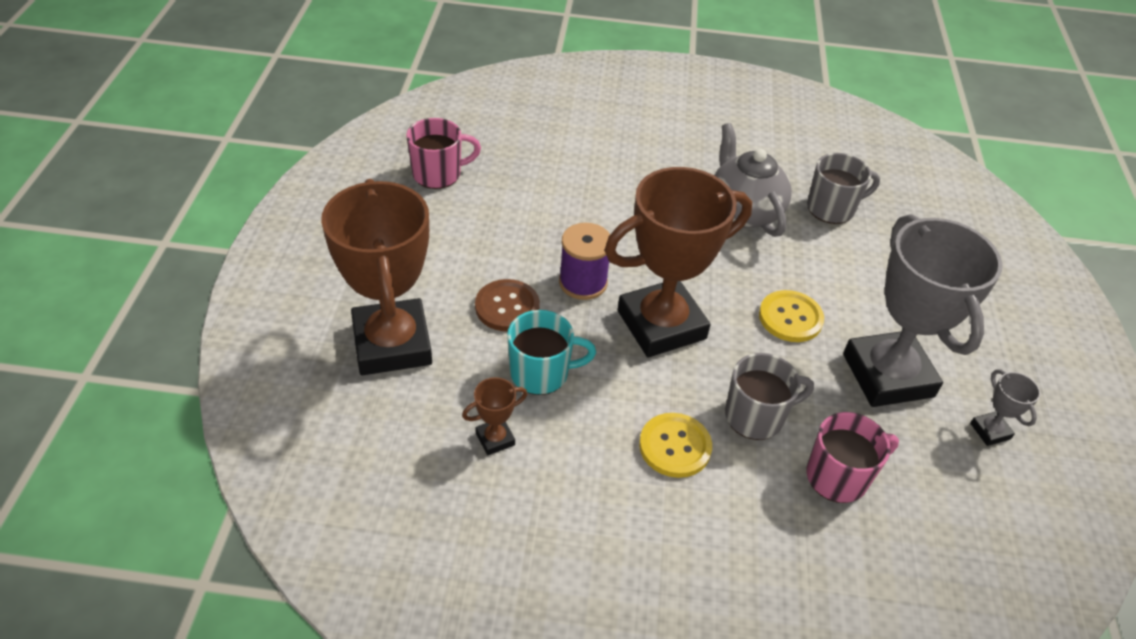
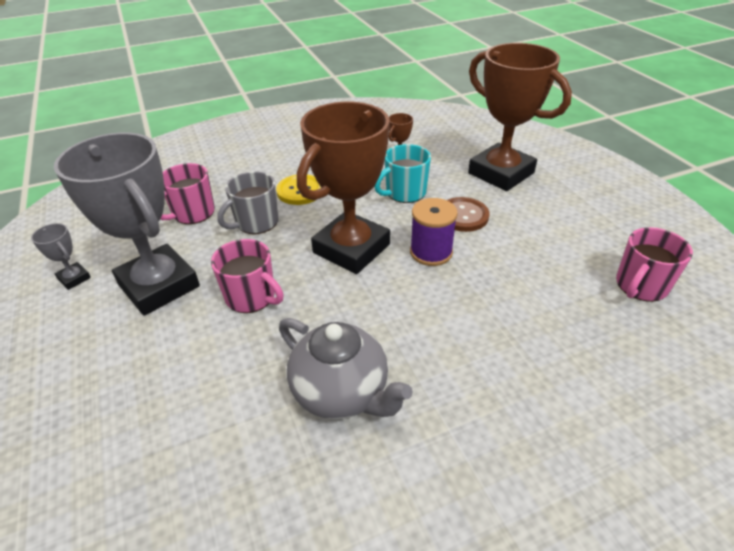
camera: 155 degrees right, 5 degrees down
(790, 318) = (252, 297): yellow button -> pink mug
(832, 208) = (238, 457): grey mug -> none

